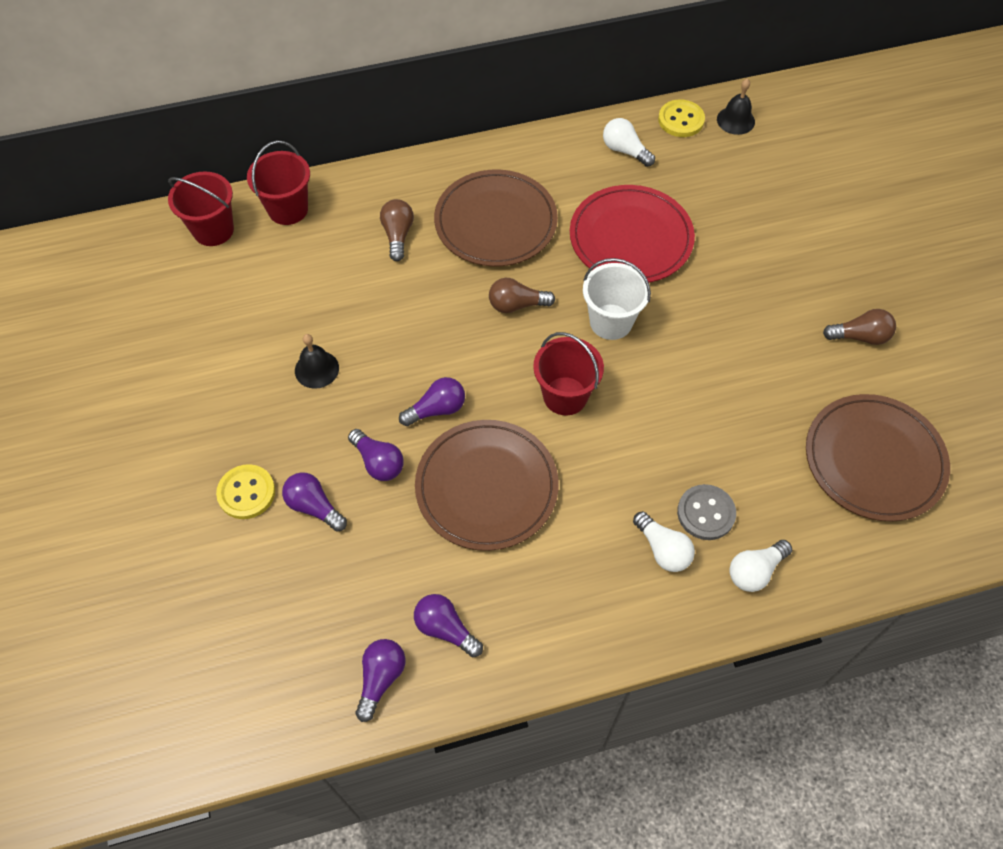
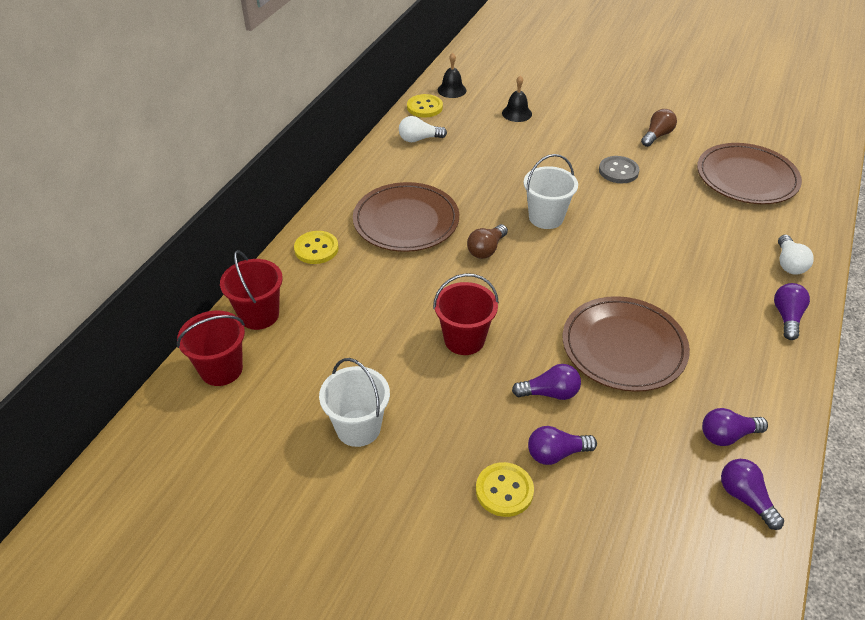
camera: 50 degrees left, 15 degrees down
(229, 355) = (358, 428): none -> white bucket
(316, 369) = (429, 381): black bell -> black bell (516, 113)
(397, 188) = (316, 249): none -> yellow button
(398, 235) = (358, 271): brown light bulb -> none
(436, 409) = (533, 336): purple light bulb -> purple light bulb (787, 317)
(565, 396) = (584, 269): red bucket -> red bucket (464, 339)
(631, 238) = (490, 174): red plate -> none
(662, 549) = (743, 292): white light bulb -> none
(706, 513) = (730, 260): grey button -> grey button (618, 171)

